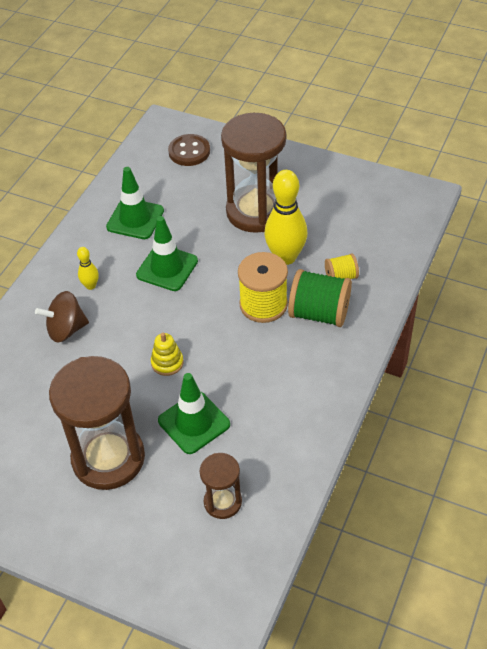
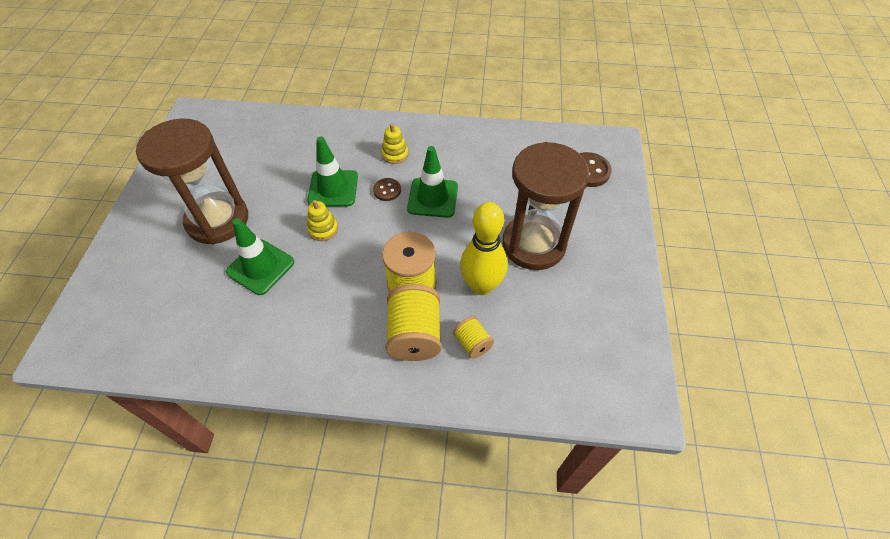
camera: 70 degrees right, 5 degrees up
(66, 329) = (343, 154): brown spinning top -> none
(90, 286) = (395, 154): yellow bowling pin -> yellow stacking toy
(135, 219) = (483, 159): green traffic cone -> green traffic cone (333, 188)
(139, 301) = (387, 190): none -> brown button
(222, 502) = (177, 312): brown hourglass -> none
(319, 313) = (415, 335): green spool -> yellow spool

